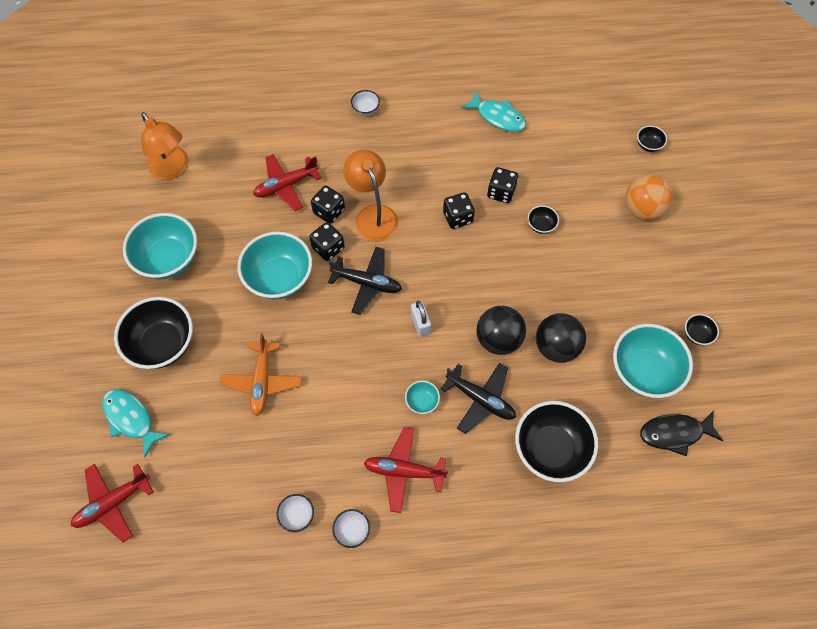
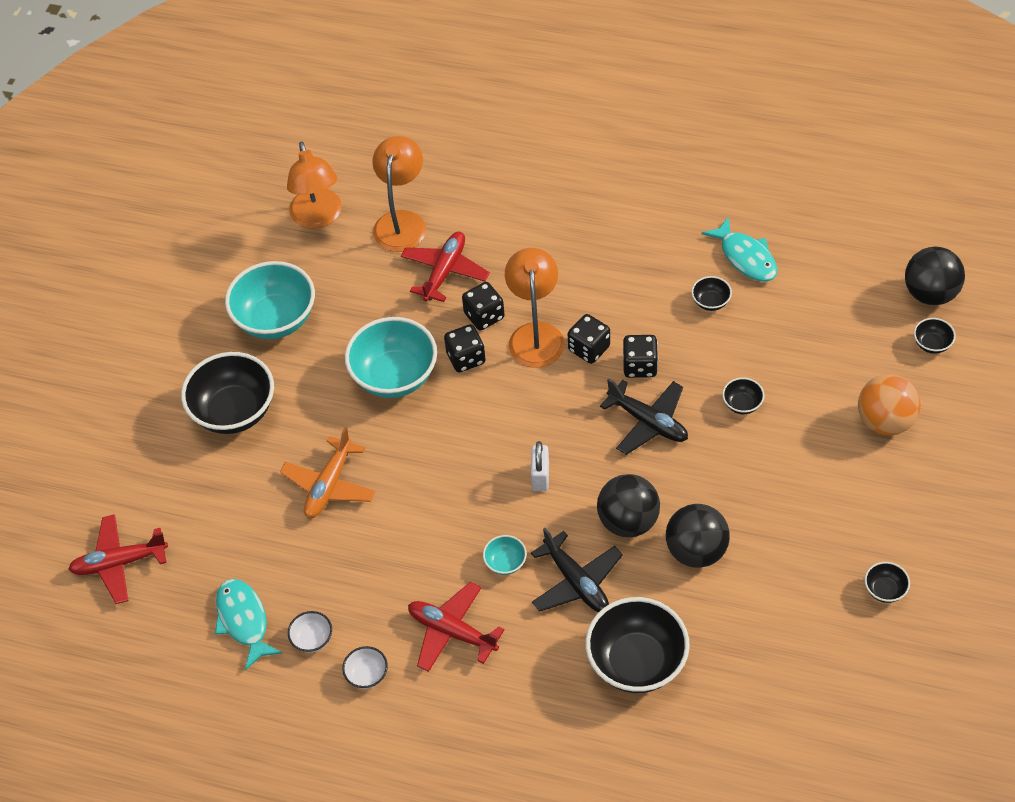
camera: 25 degrees right, 10 degrees down
(131, 419) = (170, 482): turquoise fish -> turquoise fish (244, 621)
(238, 156) = (402, 222): none -> orange lamp
(286, 185) = (445, 271): red plane -> red plane turned 120 degrees clockwise
(366, 109) = (580, 205): white bowl -> none
(367, 283) = (496, 411): black plane -> black plane (648, 422)
(487, 156) = (710, 302): none -> black bowl
(501, 192) = (708, 351): black dice -> black dice (589, 348)
(631, 109) = (930, 293): none -> black ball
(643, 371) = (794, 611): turquoise bowl -> none
(674, 433) = (800, 693): black fish -> none

